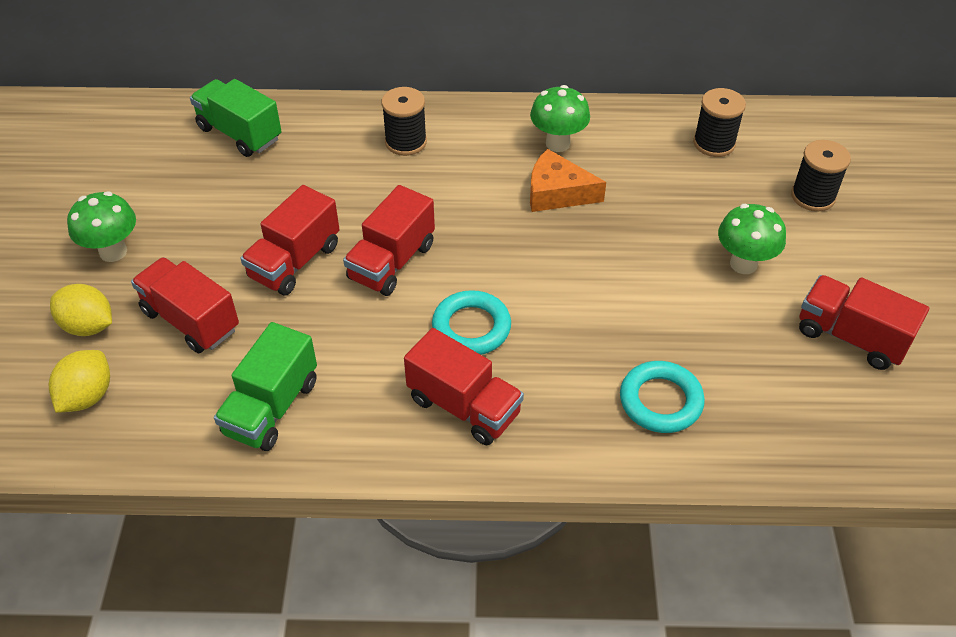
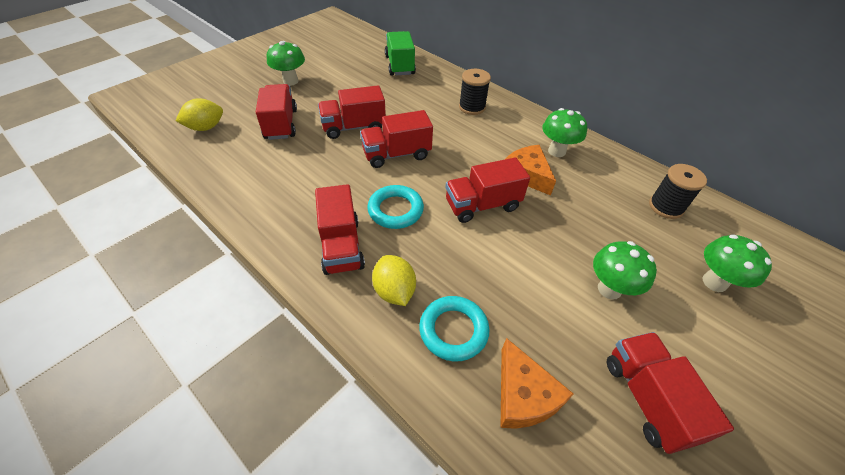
camera: 40 degrees right, 0 degrees up
(88, 326) = (243, 102): yellow lemon -> yellow lemon (394, 291)
(272, 407) = (260, 181): green truck -> none
(551, 259) = (482, 205): none -> red truck
(767, 408) = (523, 395): none -> orange cheese
(813, 196) = (714, 282): black spool -> green mushroom

